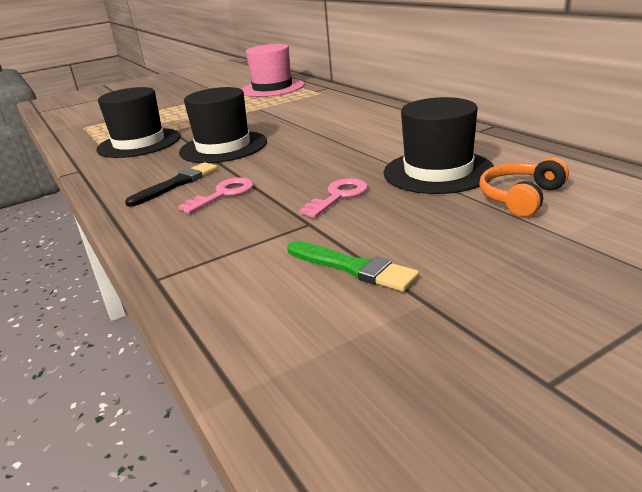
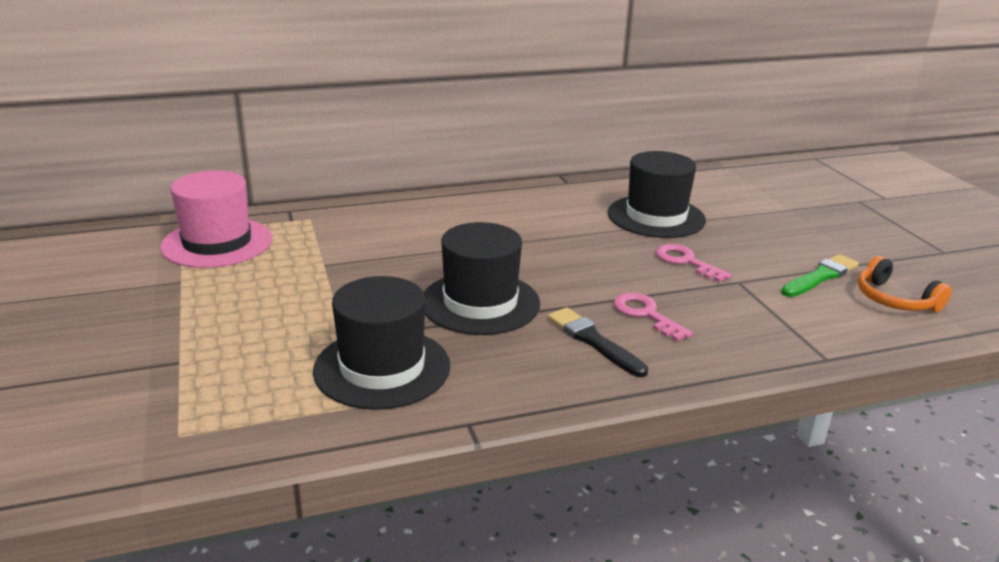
camera: 80 degrees left, 0 degrees up
(520, 197) = (724, 204): orange headphones -> orange headphones (894, 300)

